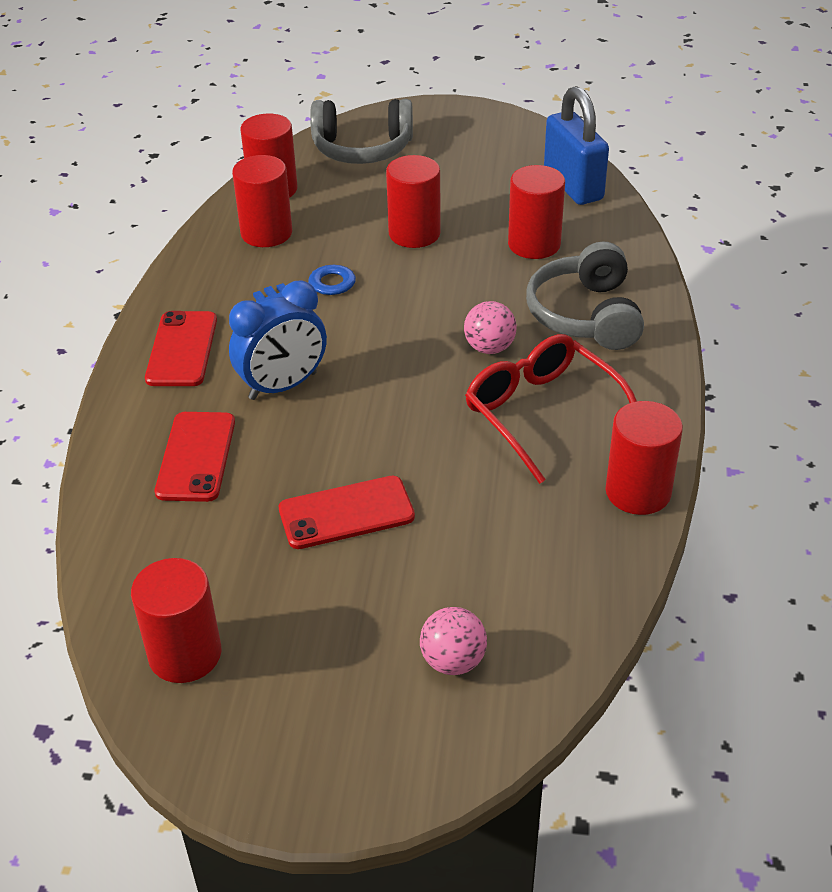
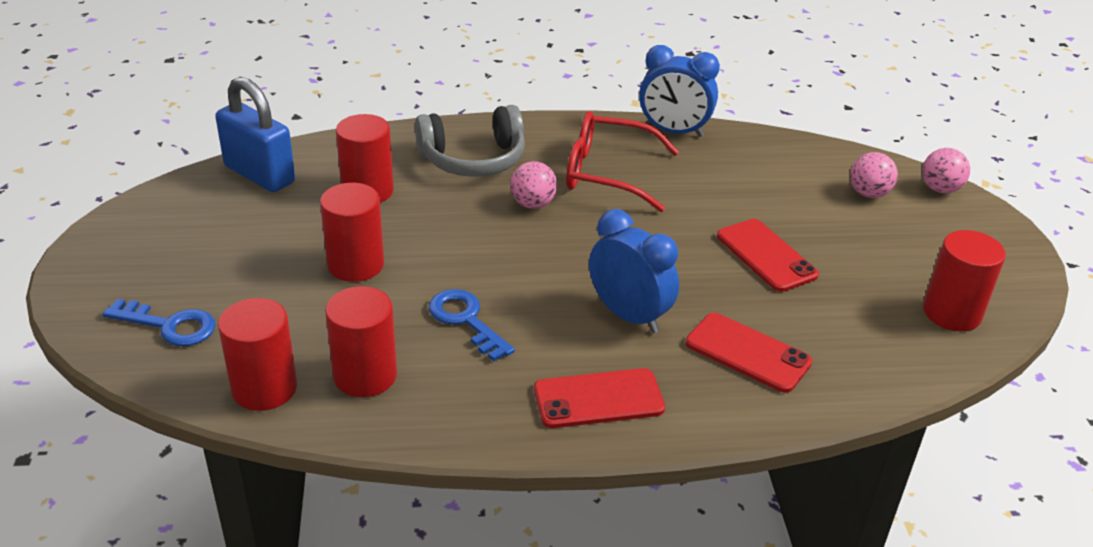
camera: 105 degrees left, 5 degrees down
(196, 457) = (748, 353): red phone -> red phone turned 45 degrees clockwise
(362, 149) = (169, 325): grey headphones -> blue key
(448, 758) = (940, 189): none -> pink ball
(542, 413) = (607, 173): red glasses -> red glasses turned 60 degrees clockwise
(573, 185) = (259, 174): blue padlock -> blue padlock turned 75 degrees clockwise
(638, 492) = (673, 131): red cylinder -> blue clock

